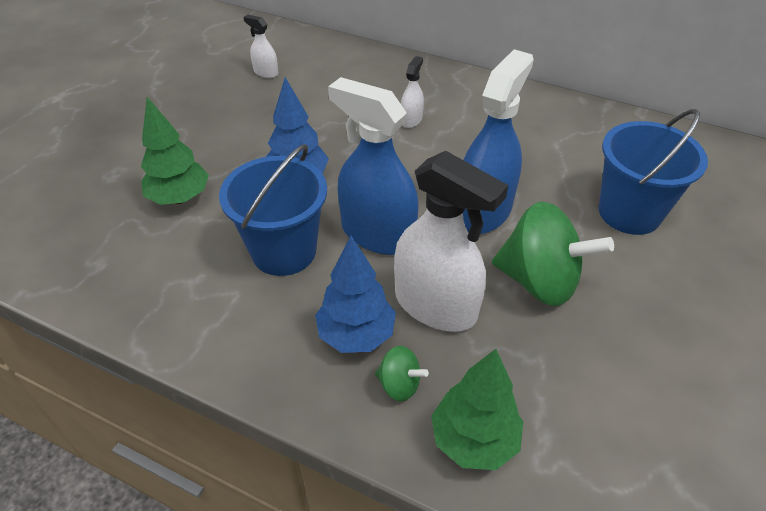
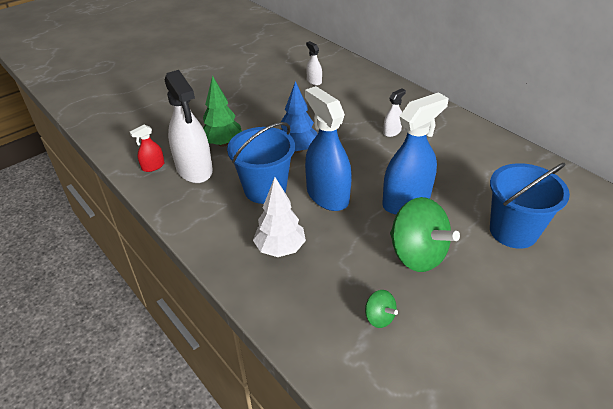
camera: 25 degrees right, 5 degrees down
(83, 266) = (153, 166): none -> red spray bottle
(356, 335) = (280, 249): blue tree -> white tree
(399, 384) = (289, 284): green spinning top -> green spinning top (379, 317)
(435, 305) = (339, 247): white spray bottle -> white spray bottle (194, 169)
(474, 440) = (315, 330): green tree -> none

